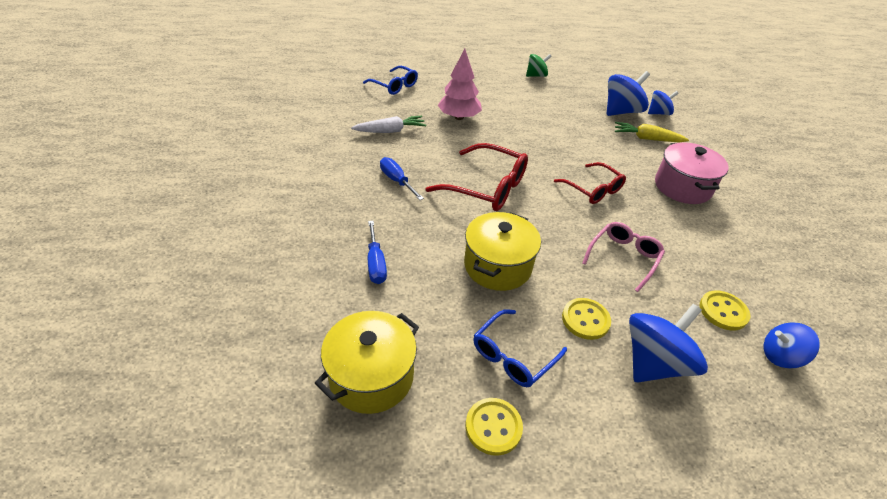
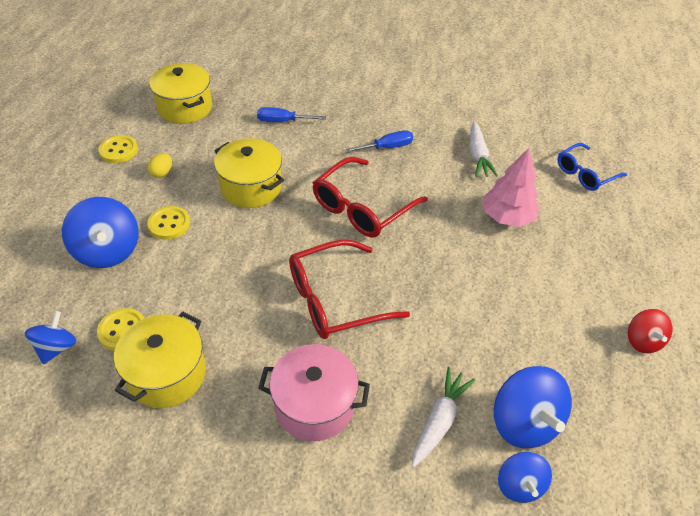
camera: 105 degrees right, 5 degrees up
(513, 355) = (162, 173): blue glasses -> yellow egg
(536, 75) = (642, 341): green spinning top -> red spinning top
(593, 189) = (335, 299): red glasses -> red glasses, size x1.54
(623, 257) = (222, 281): pink glasses -> none
(646, 138) = (439, 420): yellow carrot -> white carrot
(730, 267) = (167, 374): none -> yellow pot

